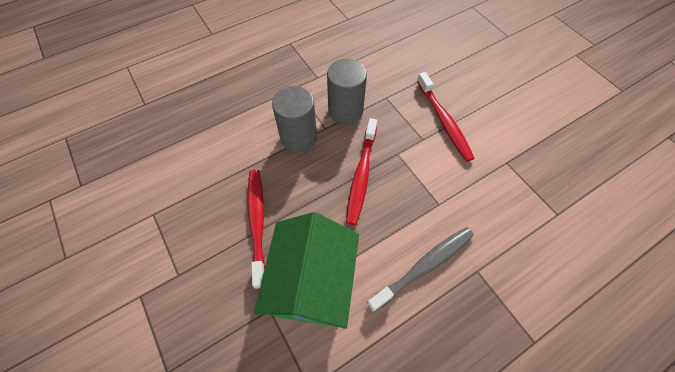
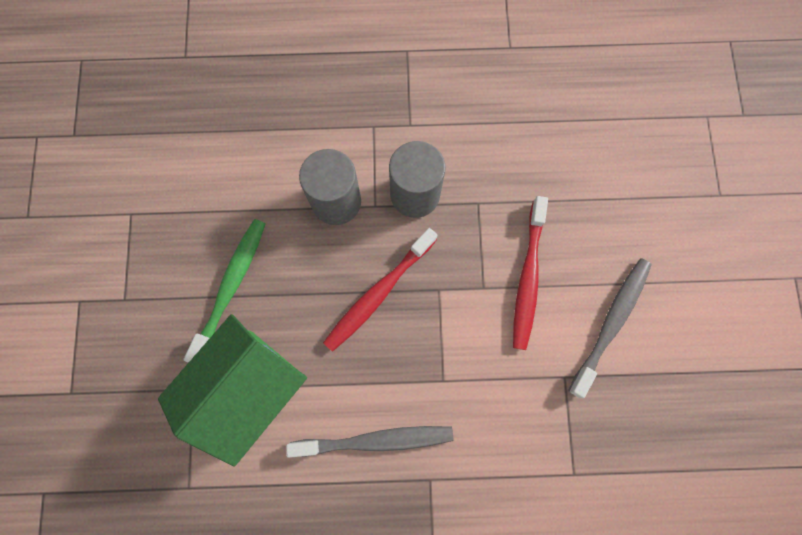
camera: 30 degrees right, 15 degrees up
(257, 223) = (231, 287): red toothbrush -> green toothbrush
(507, 121) = (610, 323): none -> grey toothbrush

